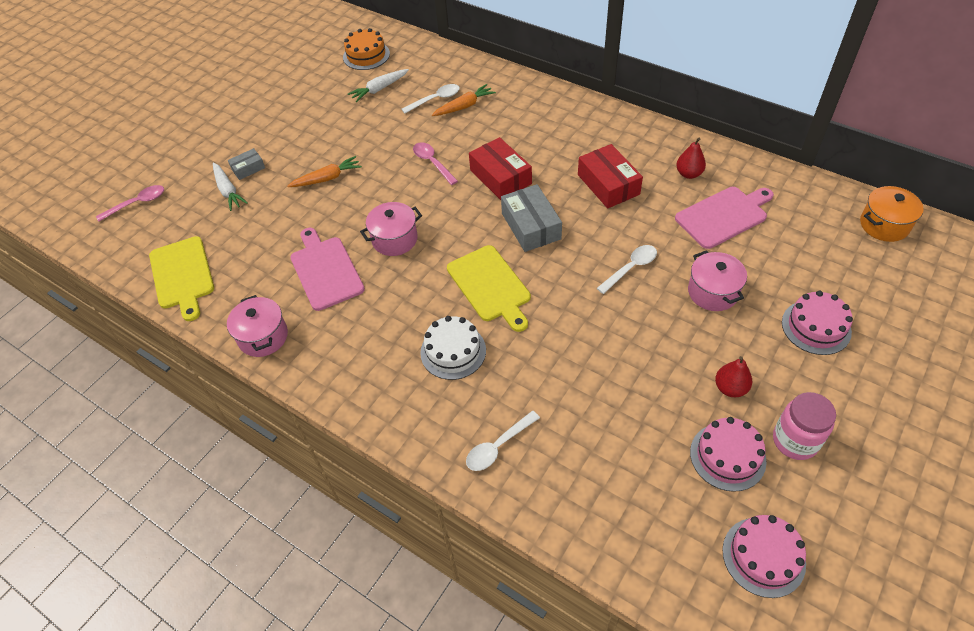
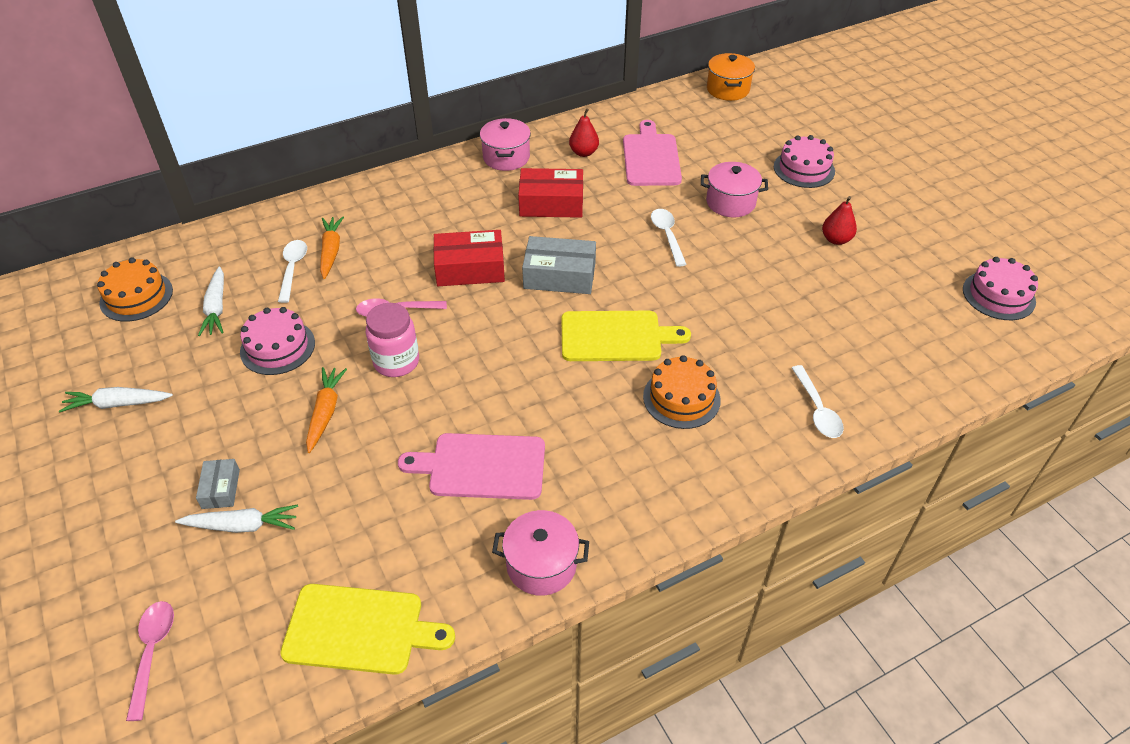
camera: 65 degrees left, 5 degrees down
(284, 97) = (118, 404): none -> white carrot
(394, 239) = (486, 386): pink pot -> pink pot (506, 157)
(453, 351) = (681, 398): white cake -> orange cake
(727, 456) = (901, 272): pink cake -> pink cake (277, 347)
(795, 441) = (904, 231): pink jar -> pink jar (396, 362)

